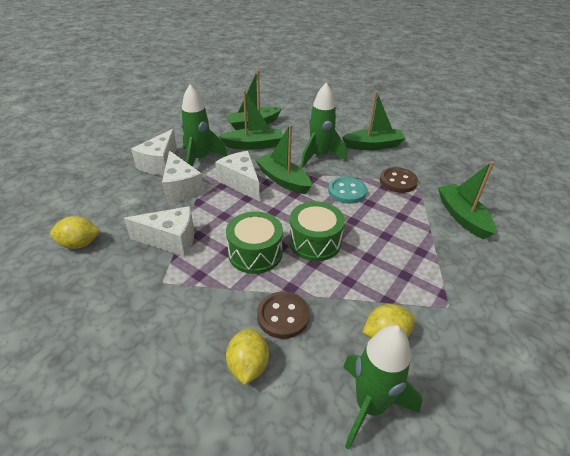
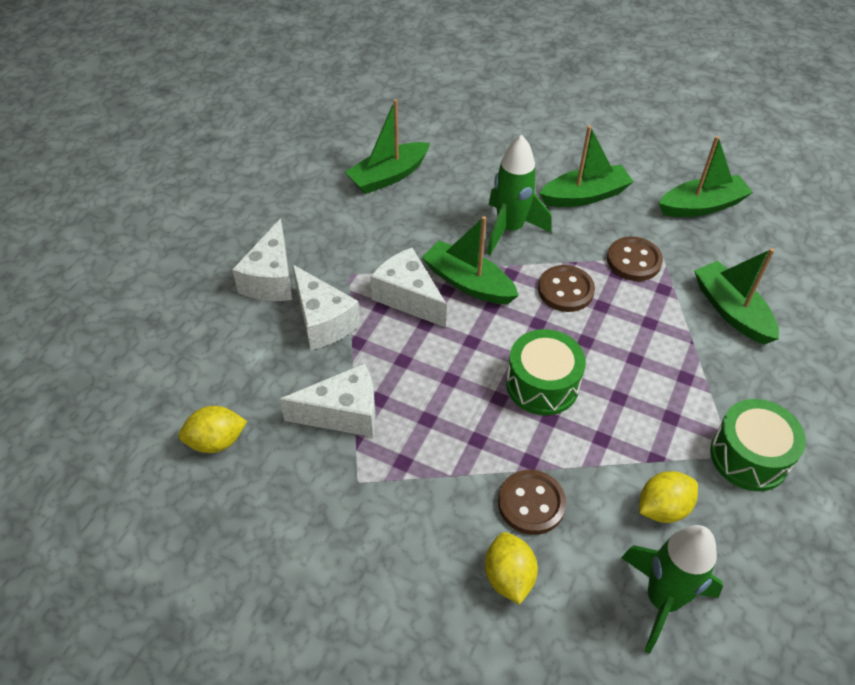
camera: 10 degrees left, 10 degrees up
(200, 159) = (331, 262): green rocket -> none
(253, 145) = (403, 220): green boat -> green boat (701, 206)
(255, 253) = (467, 416): green drum -> green drum (749, 456)
(347, 191) = (565, 290): turquoise button -> brown button

